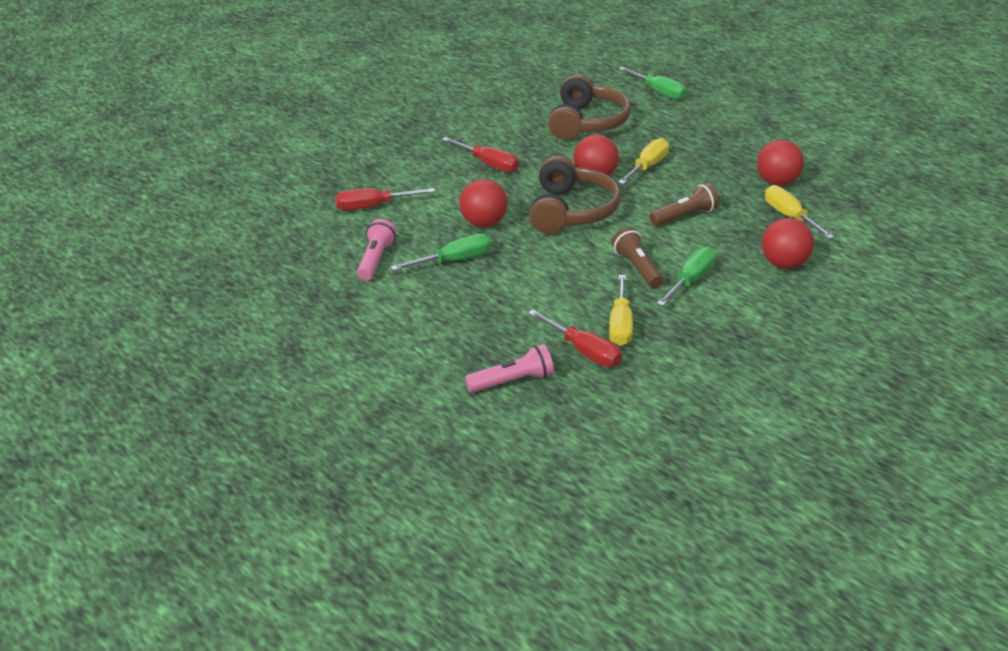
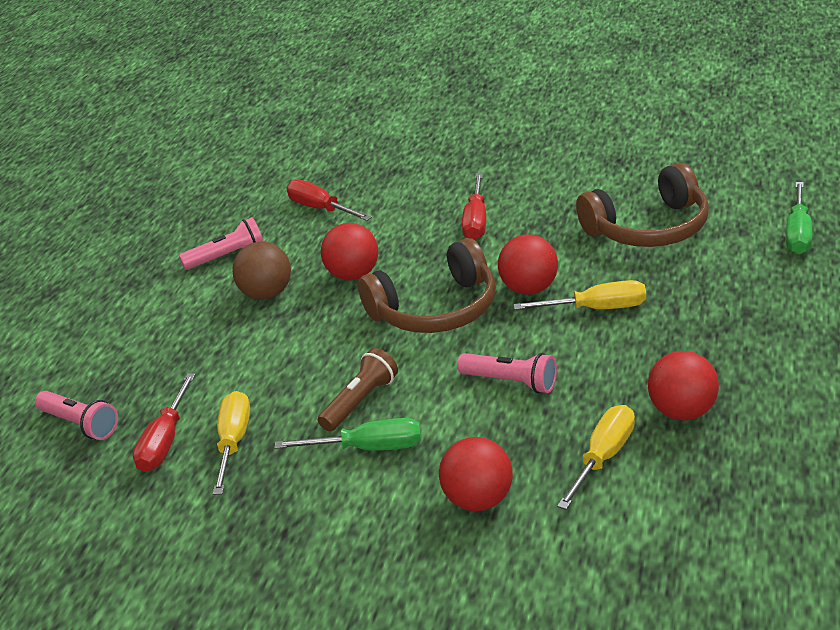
camera: 60 degrees right, 0 degrees up
(455, 261) = (266, 294): green screwdriver -> brown ball
(620, 325) = (234, 442): yellow screwdriver -> yellow screwdriver turned 120 degrees clockwise
(684, 216) = (511, 382): brown flashlight -> pink flashlight

